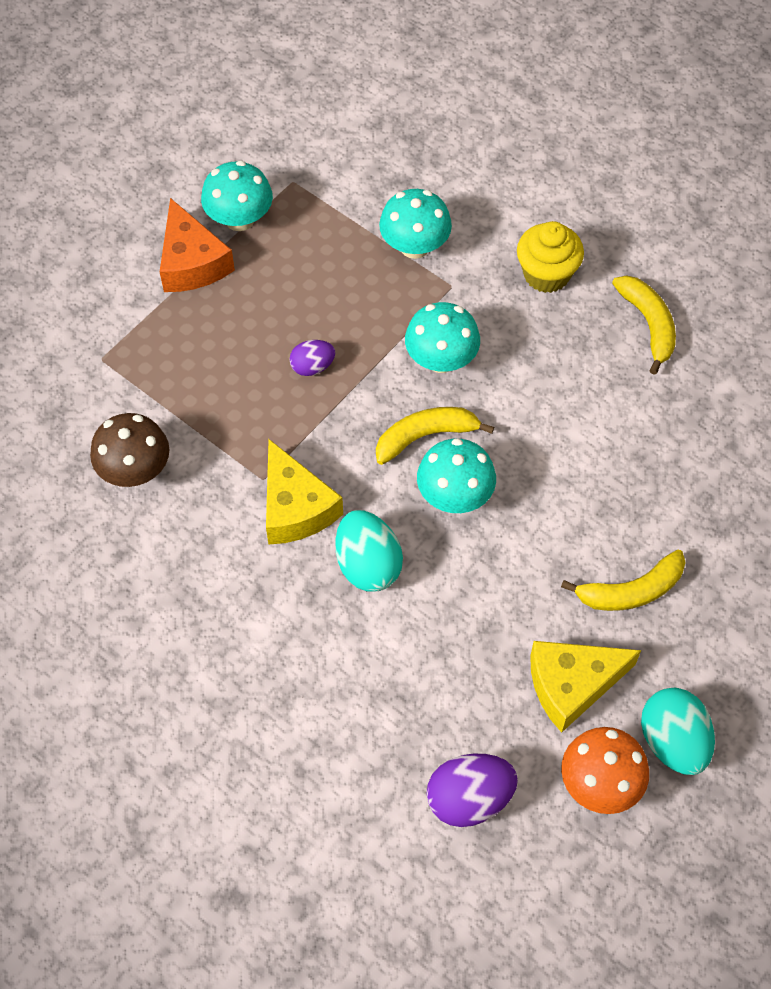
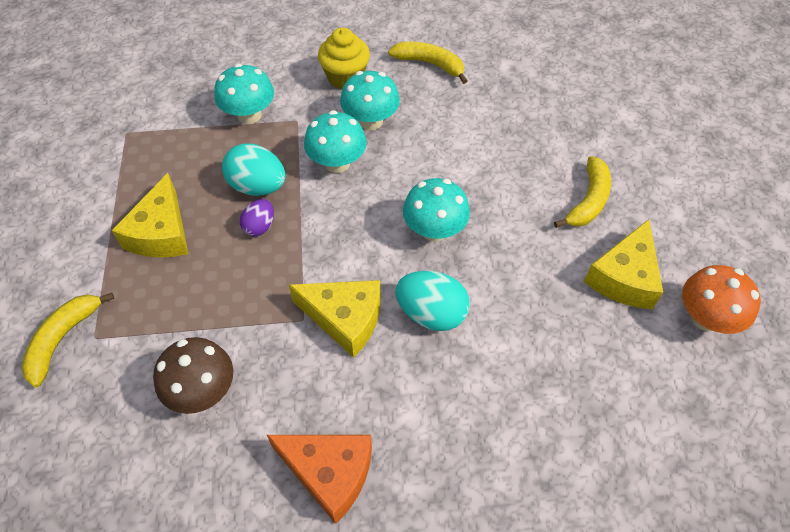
camera: 45 degrees left, 5 degrees down
(192, 262) = (102, 226): orange cheese -> orange cheese (329, 473)
(231, 307) = (161, 233): none -> yellow cheese
(239, 219) = (110, 177): turquoise mushroom -> turquoise mushroom (370, 121)
(425, 436) = (378, 211): yellow banana -> yellow banana (63, 339)
(469, 799) = (657, 398): purple egg -> none
(673, 742) = (708, 260): turquoise egg -> turquoise egg (258, 186)

